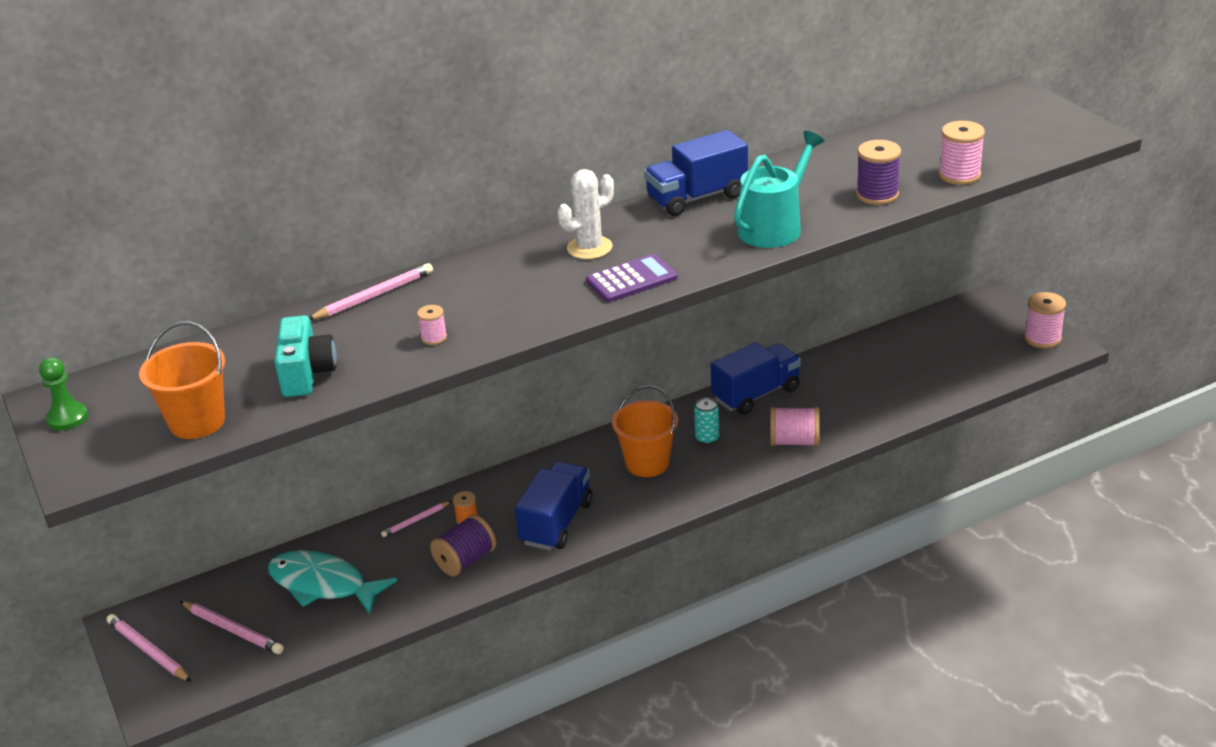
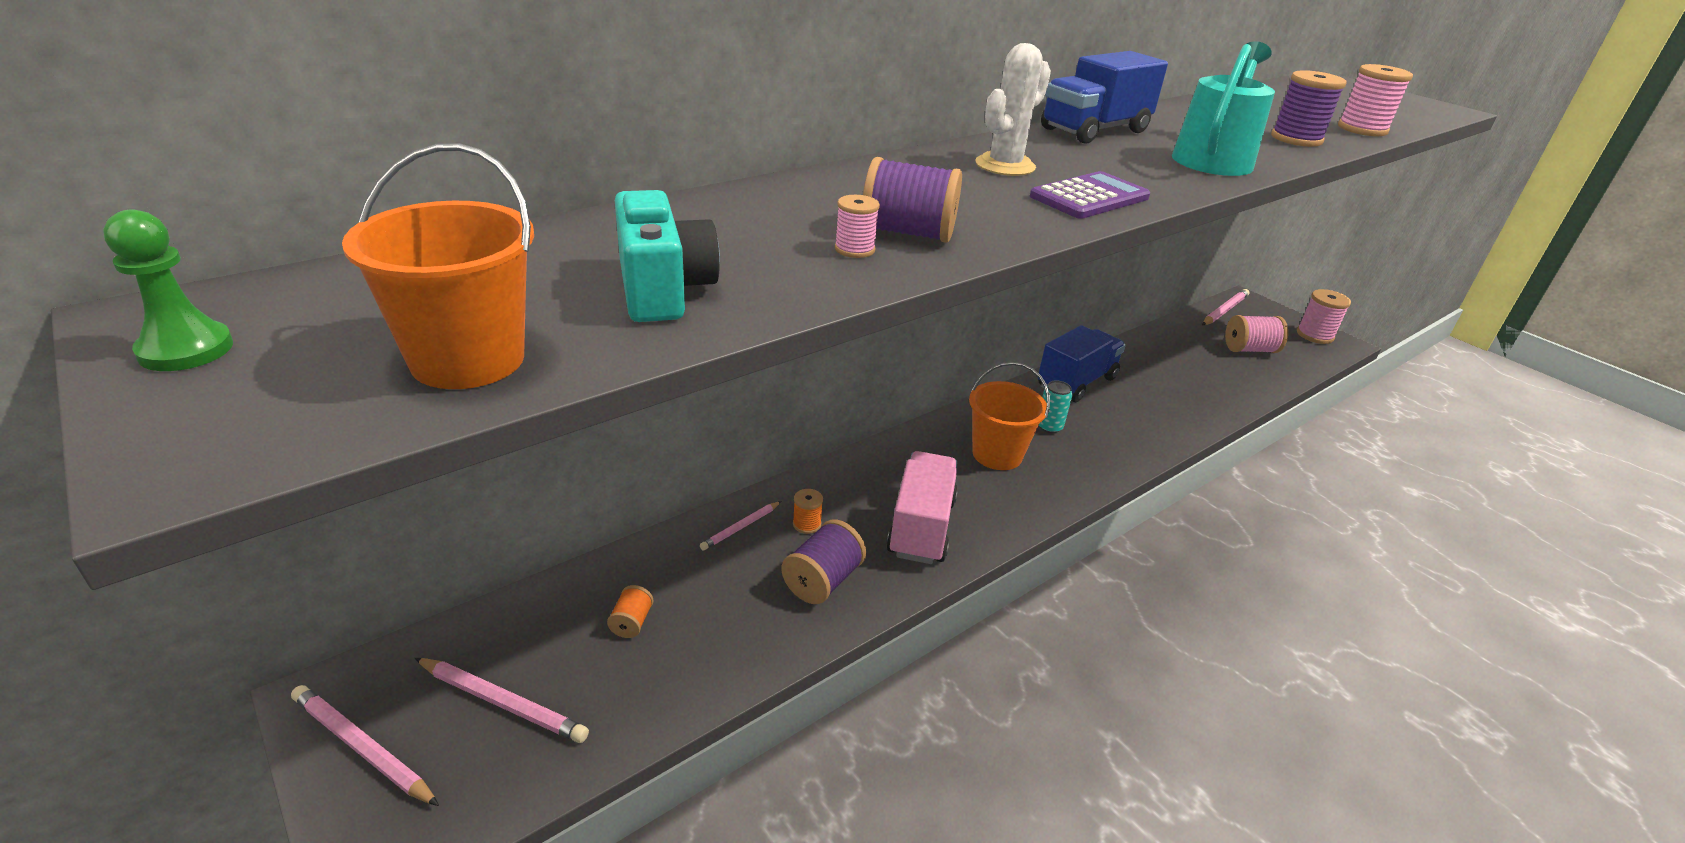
camera: 15 degrees left, 0 degrees up
(323, 585) = (632, 622): turquoise fish -> orange spool
(374, 296) = (735, 199): pink pencil -> pink pencil (1224, 310)
(476, 321) = (907, 233): none -> purple spool
(556, 523) = (921, 527): blue truck -> pink truck
(794, 441) = (1144, 431): pink spool -> pink spool (1250, 349)

